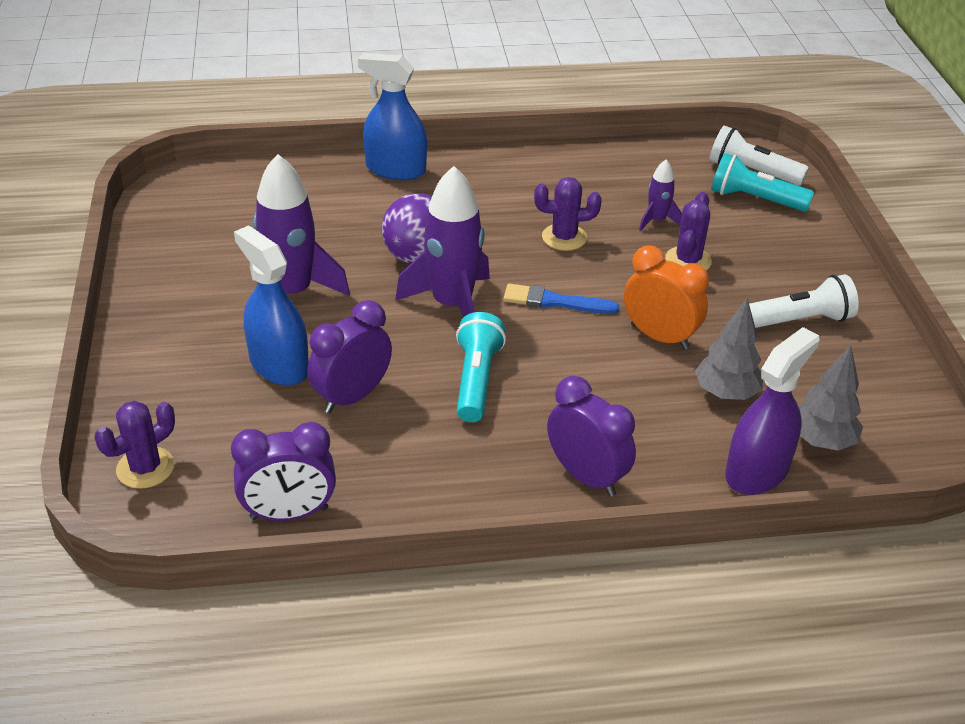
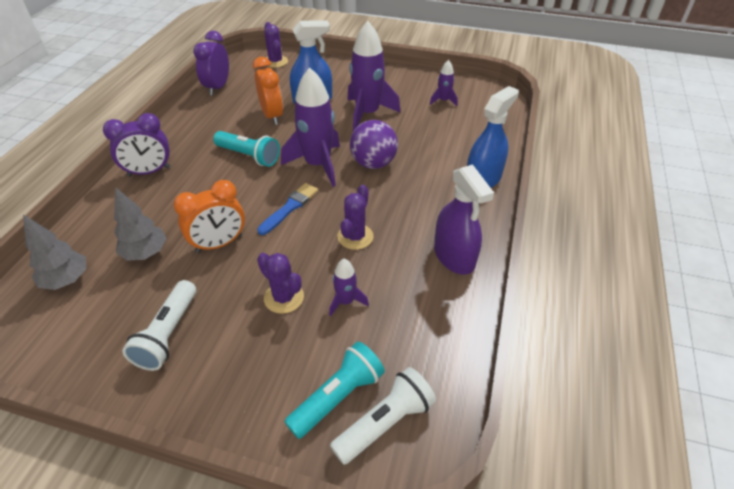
camera: 115 degrees right, 5 degrees up
(216, 228) = (443, 101): none -> purple rocket
(352, 396) = (272, 116): purple clock -> orange clock
(757, 471) = (81, 237): purple spray bottle -> purple spray bottle (454, 256)

